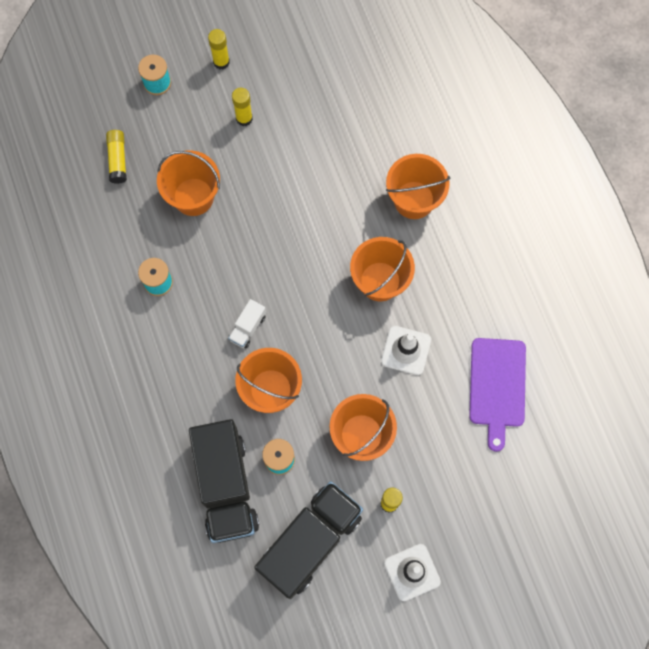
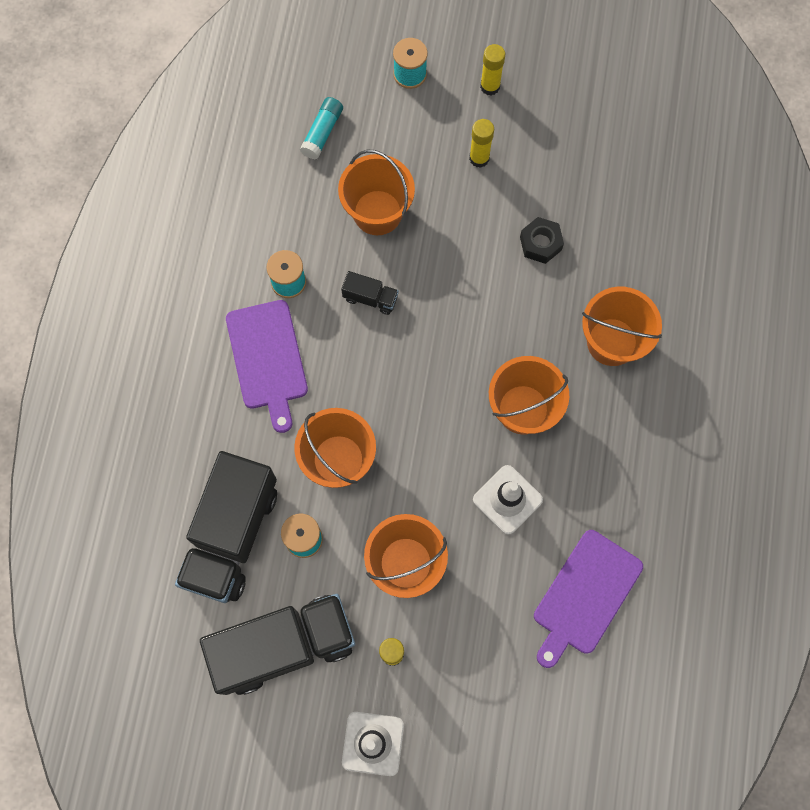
camera: 30 degrees right, 0 degrees up
(118, 159) = (322, 133): yellow glue stick -> turquoise glue stick
(176, 346) = (267, 359): none -> purple cutting board
(225, 261) = (370, 298): none -> black truck
(248, 327) = (353, 381): white truck -> none
(324, 157) = (540, 243): none -> black nut

